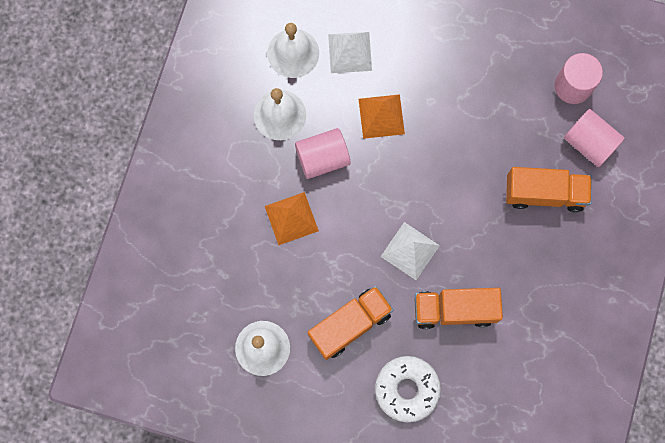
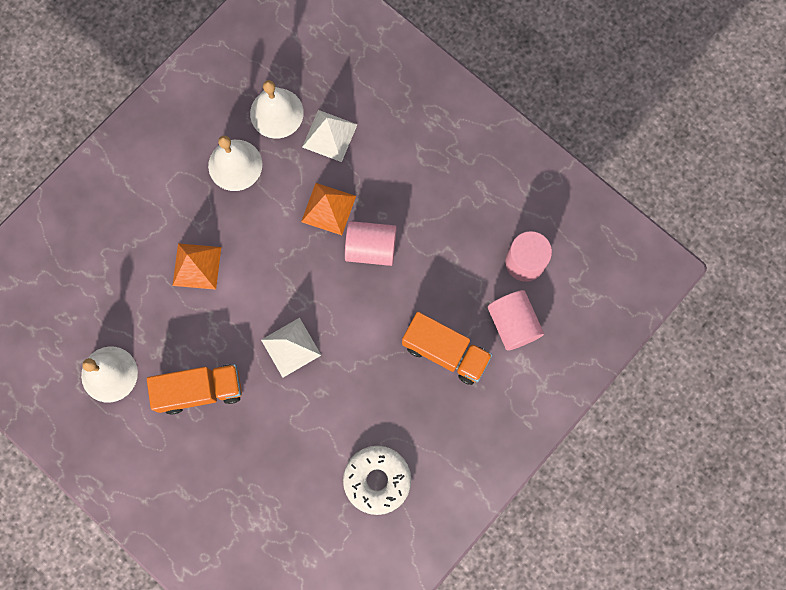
camera: 25 degrees right, 0 degrees up
(322, 158) = (254, 223): pink cylinder -> pink cylinder (371, 248)
(407, 389) = (222, 476): white donut -> white donut (377, 480)
(454, 310) = (304, 422): orange truck -> none

